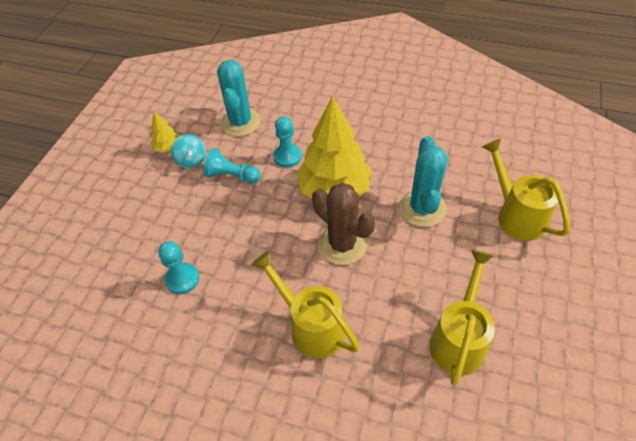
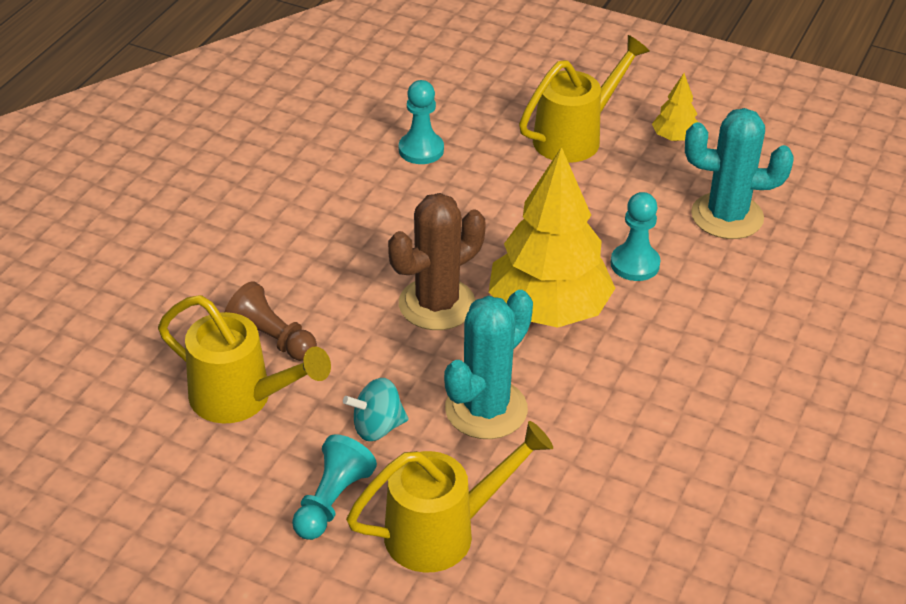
camera: 95 degrees right, 10 degrees down
(191, 160) = (642, 161): turquoise spinning top -> turquoise spinning top (377, 427)
(232, 176) = (601, 201): turquoise pawn -> turquoise pawn (332, 501)
(311, 326) = (311, 257): yellow watering can -> yellow watering can (575, 137)
(398, 334) = (271, 338): none -> brown pawn
(422, 208) = (486, 409): turquoise cactus -> turquoise cactus turned 60 degrees counterclockwise

